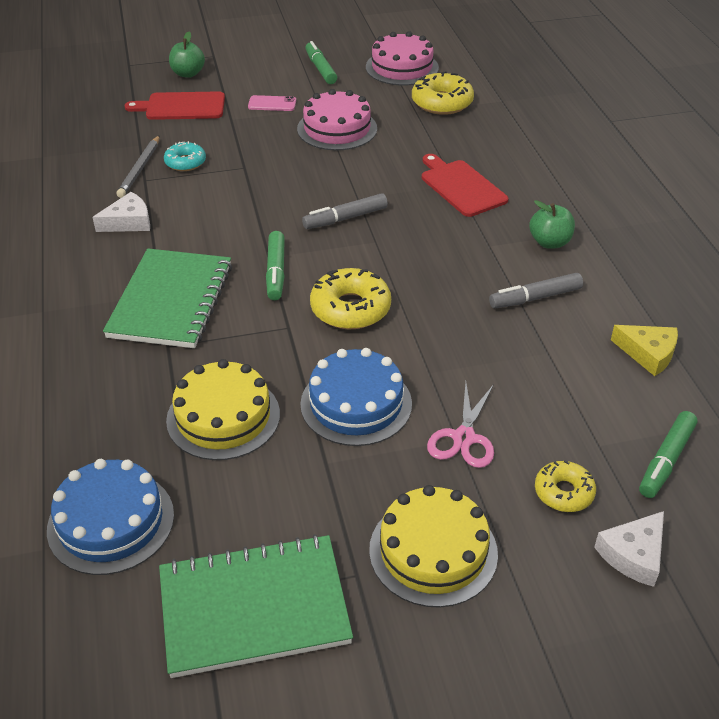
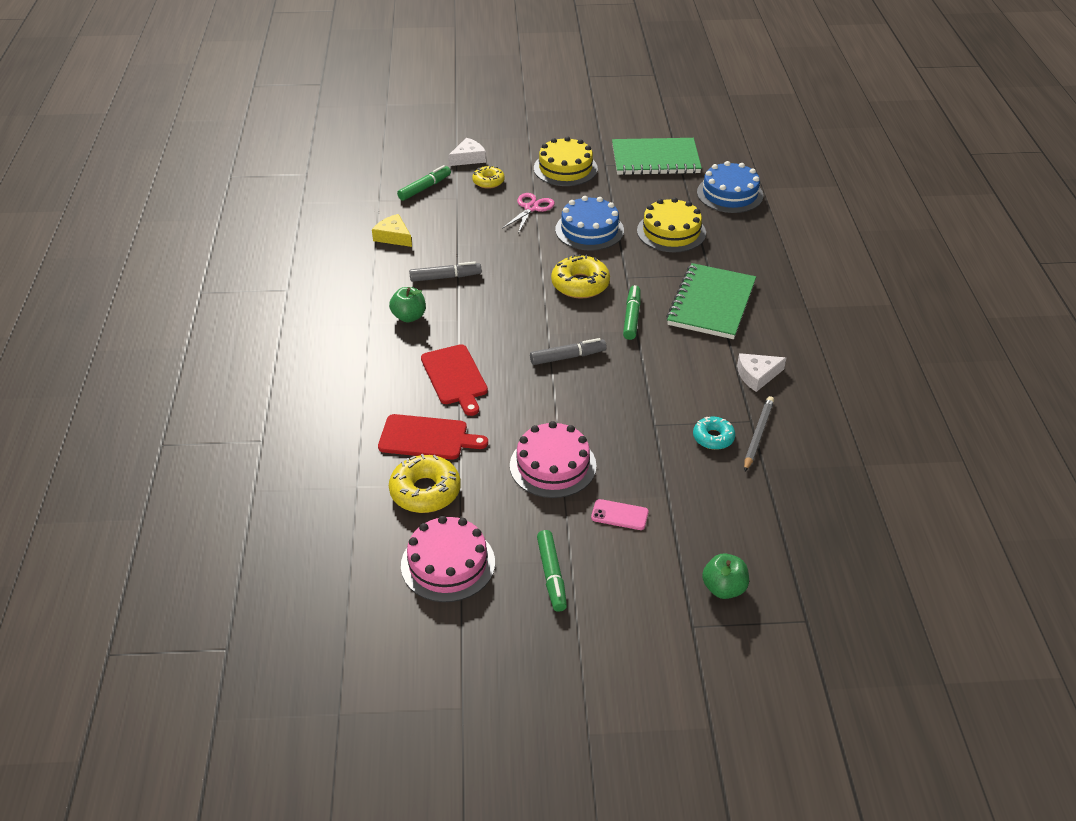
camera: 170 degrees left, 0 degrees up
(181, 107) = (725, 524): red cutting board -> red cutting board (427, 437)

